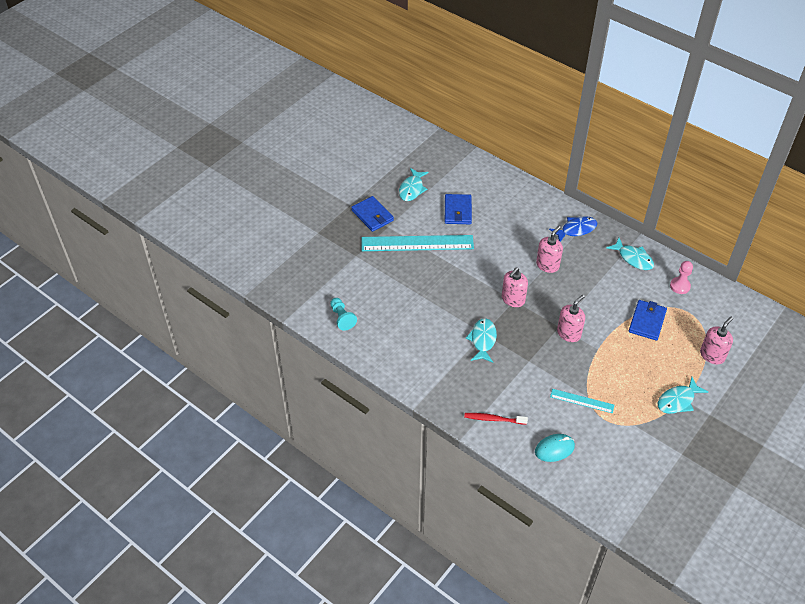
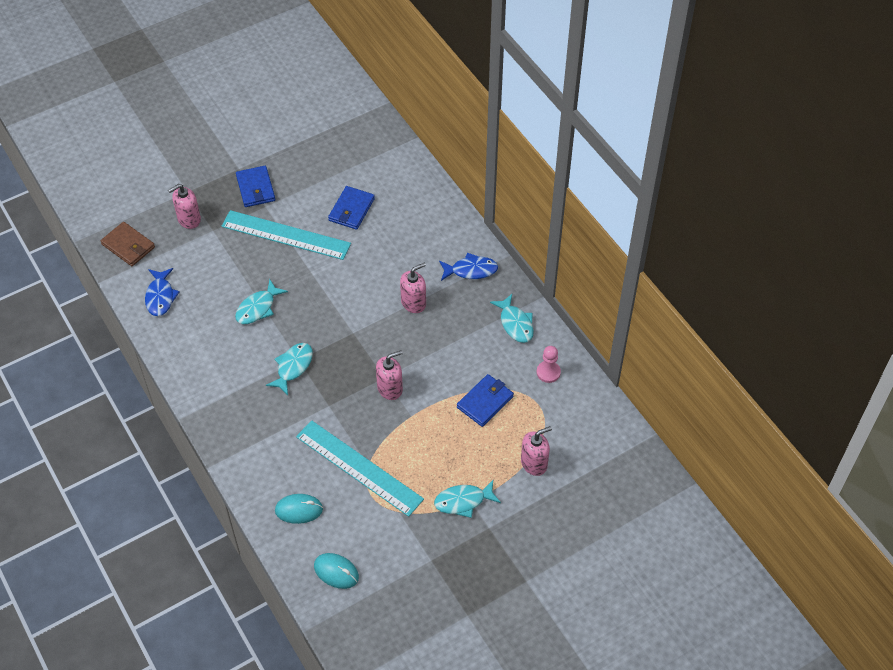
camera: 20 degrees right, 5 degrees up
(292, 286) = (128, 246): none -> brown wallet
(342, 318) = (160, 297): turquoise pawn -> blue fish
(412, 189) = (316, 169): turquoise fish -> turquoise fish (258, 308)
(493, 419) = (254, 457): red toothbrush -> none
(513, 299) = (352, 331): pink soap dispenser -> pink soap dispenser (189, 219)
(582, 401) = (359, 468): turquoise ruler -> turquoise ruler, size x2.01
(614, 488) = (336, 572): none -> turquoise mouse

